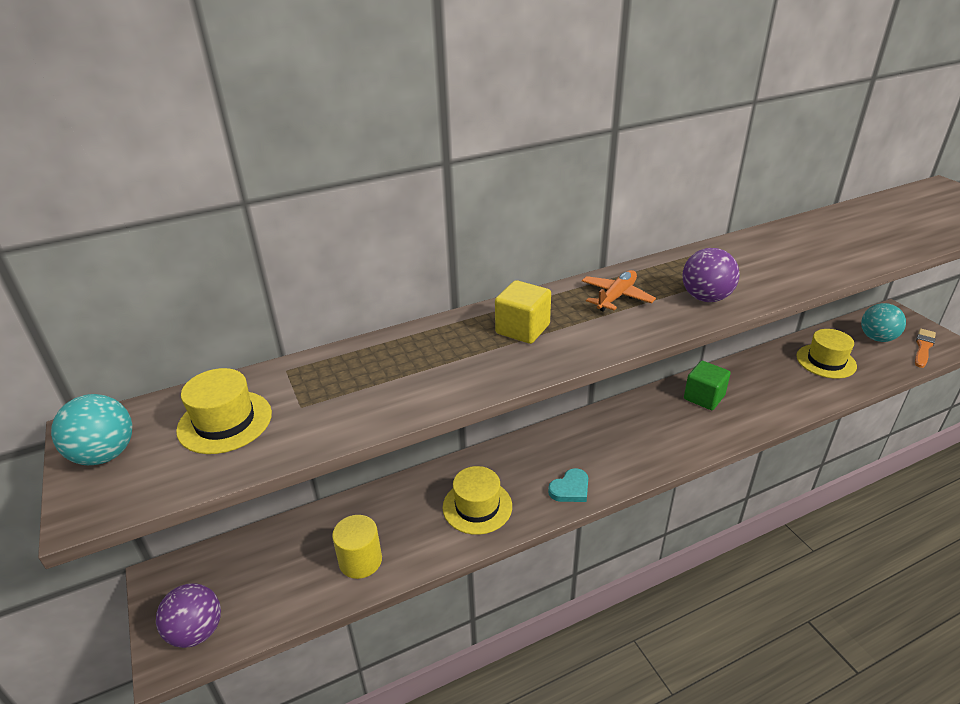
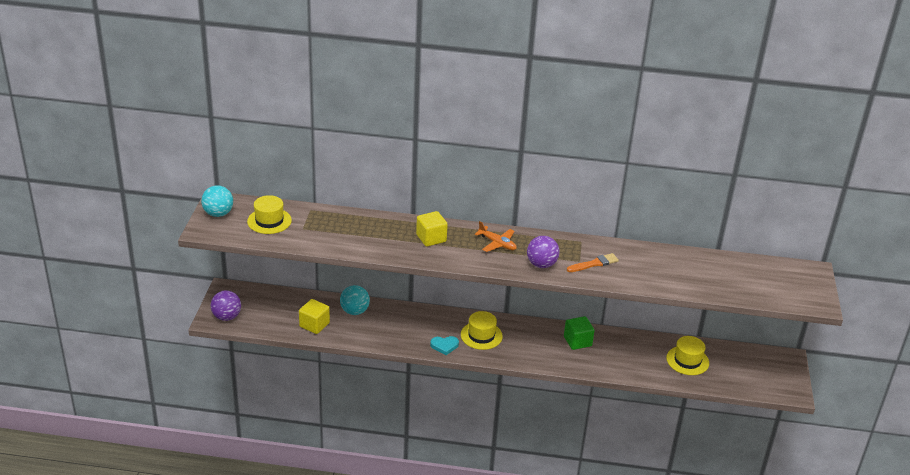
camera: 30 degrees right, 0 degrees up
(360, 561) = (314, 325): yellow cylinder -> yellow cube
(477, 506) = (389, 330): yellow hat -> yellow hat (481, 335)
(616, 297) = (497, 243): orange plane -> orange plane turned 60 degrees clockwise
(877, 338) = (747, 365): turquoise ball -> turquoise ball (354, 311)
(923, 347) = (770, 385): orange brush -> orange brush (594, 263)

